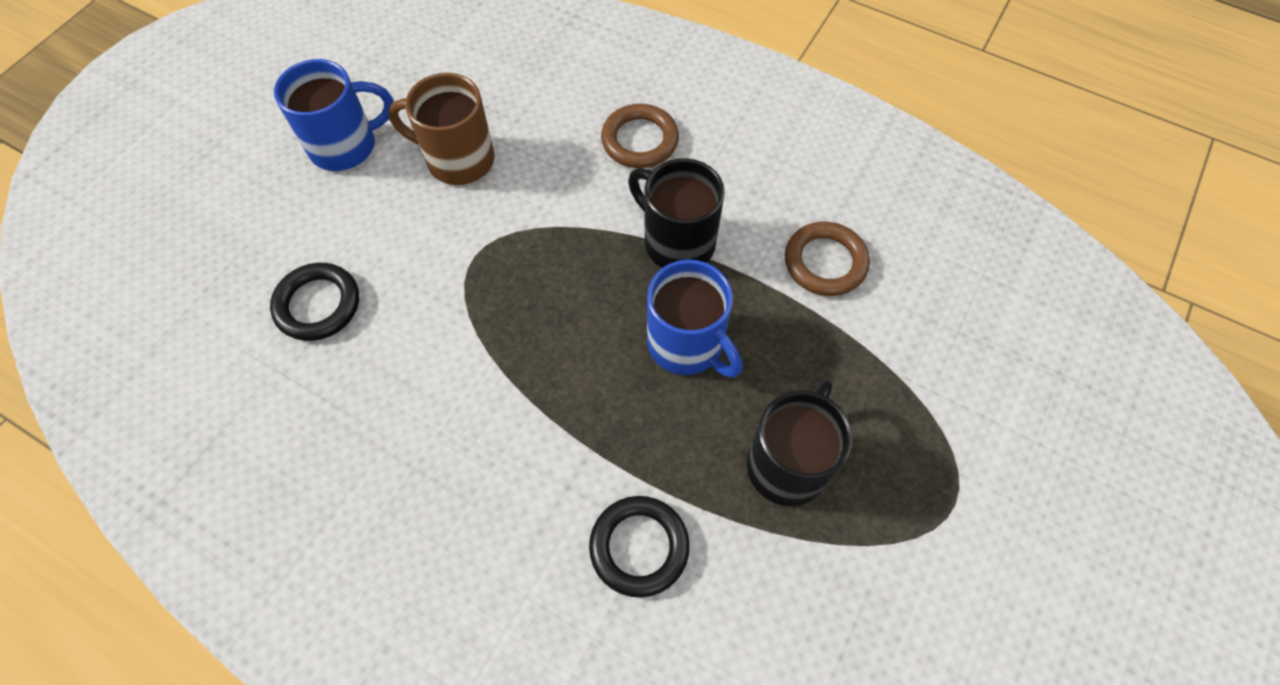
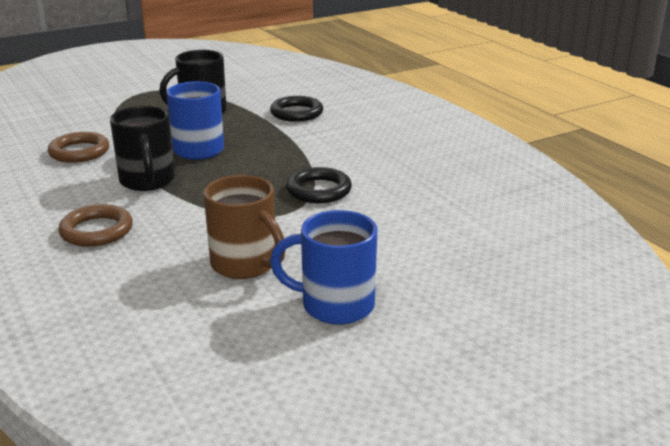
camera: 150 degrees left, 35 degrees down
(318, 305) = (413, 222): black ring -> black ring (319, 190)

